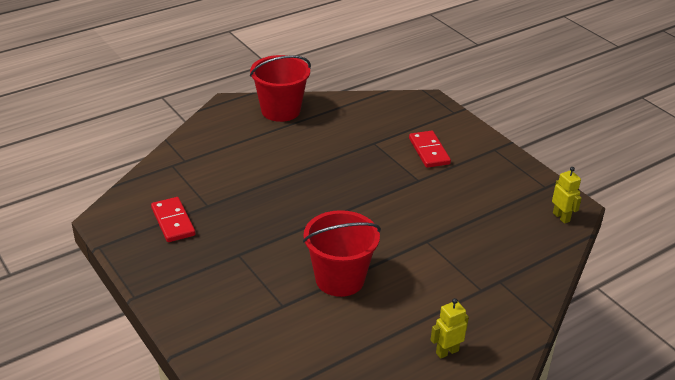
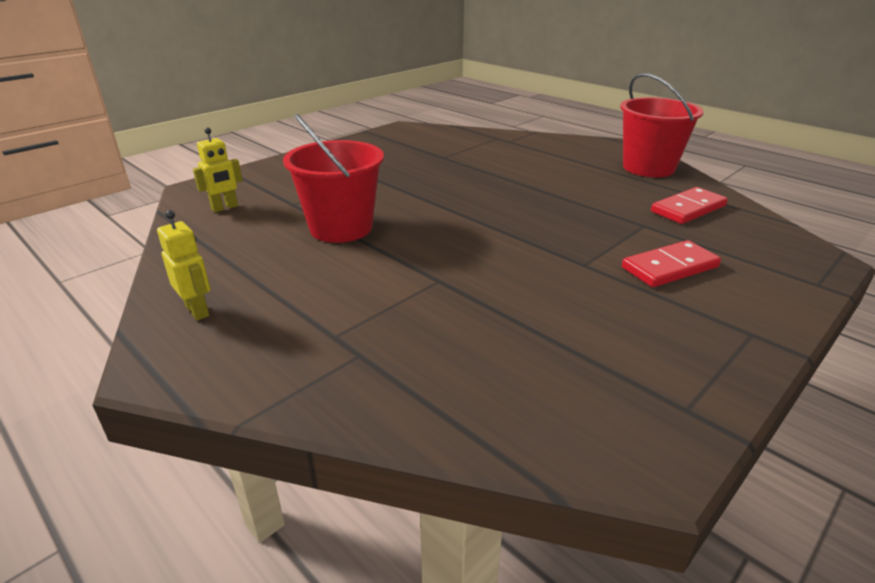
camera: 80 degrees right, 5 degrees down
(173, 222) = (410, 148): red domino -> red domino (688, 209)
(561, 217) = (591, 435): yellow robot -> yellow robot (225, 208)

